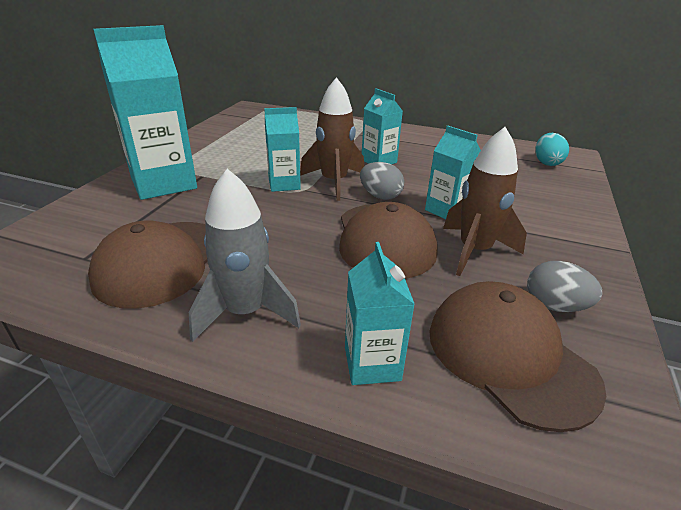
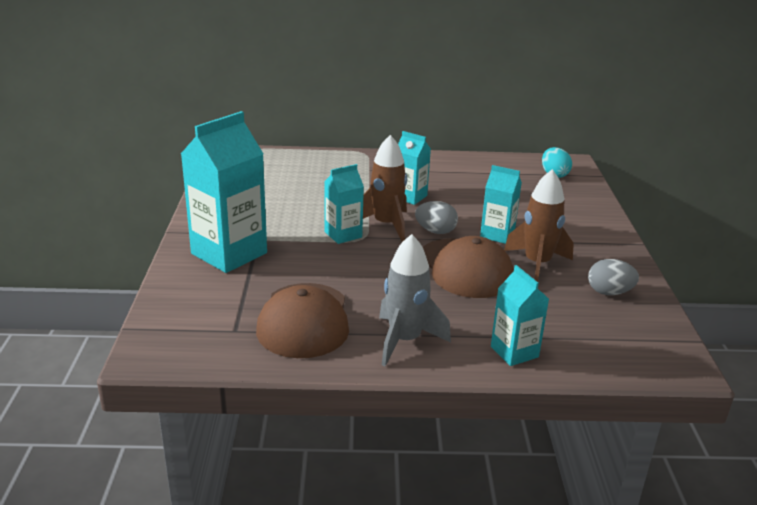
camera: 20 degrees left, 5 degrees down
(509, 356) = (595, 329): brown cap -> none

